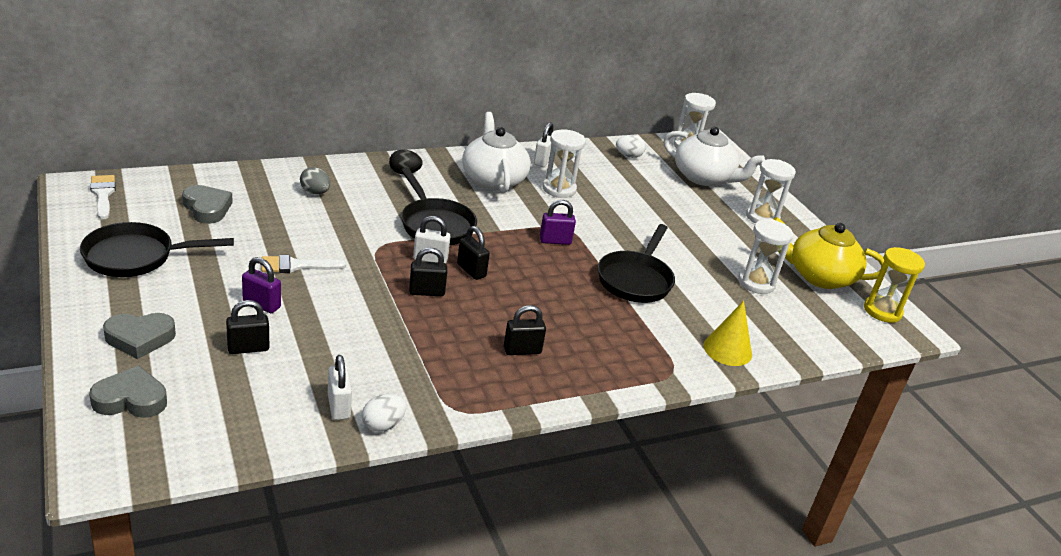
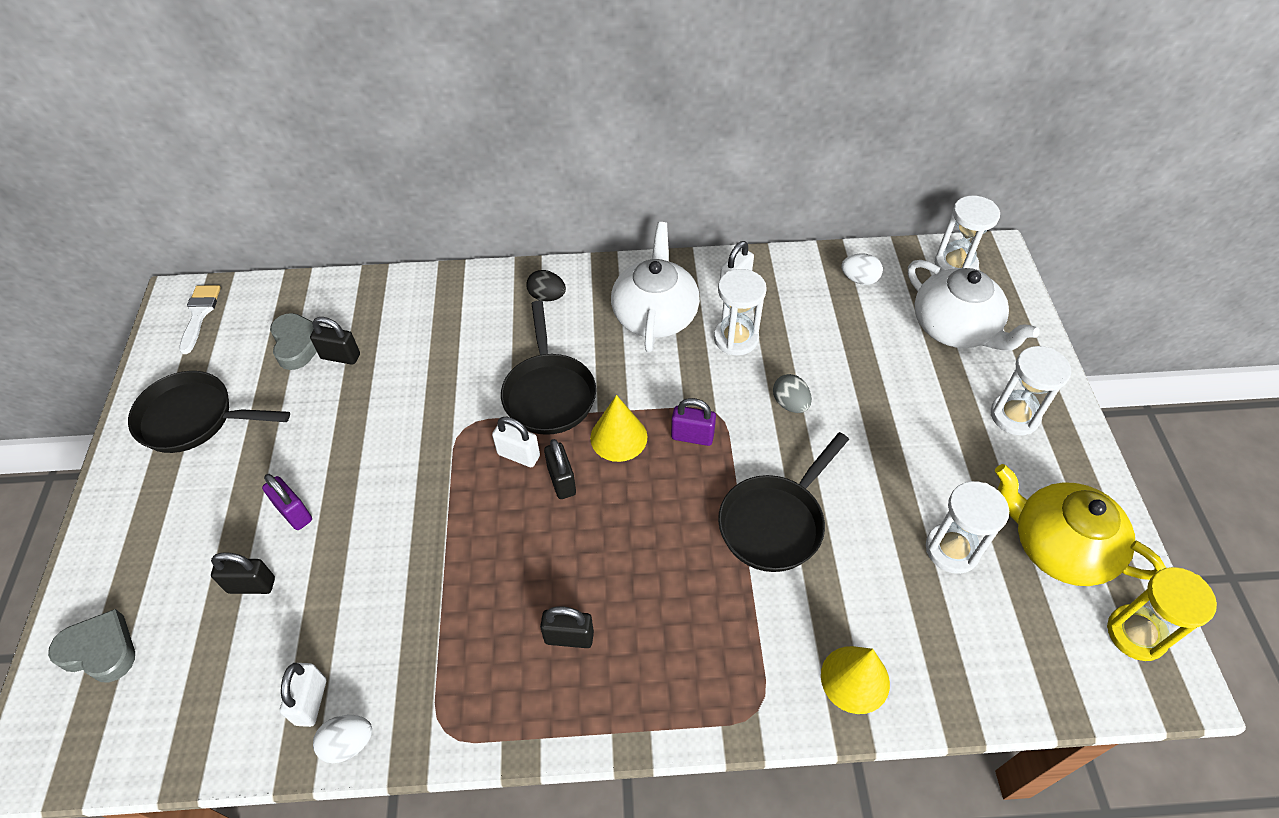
camera: 25 degrees right, 20 degrees up
(140, 338) = (147, 552): grey heart -> none
(296, 266) = (357, 451): white brush -> none
(315, 192) = (427, 325): grey egg -> grey egg (790, 404)
(426, 292) = (491, 514): black padlock -> black padlock (340, 356)
(501, 245) = (618, 437): none -> yellow cone

